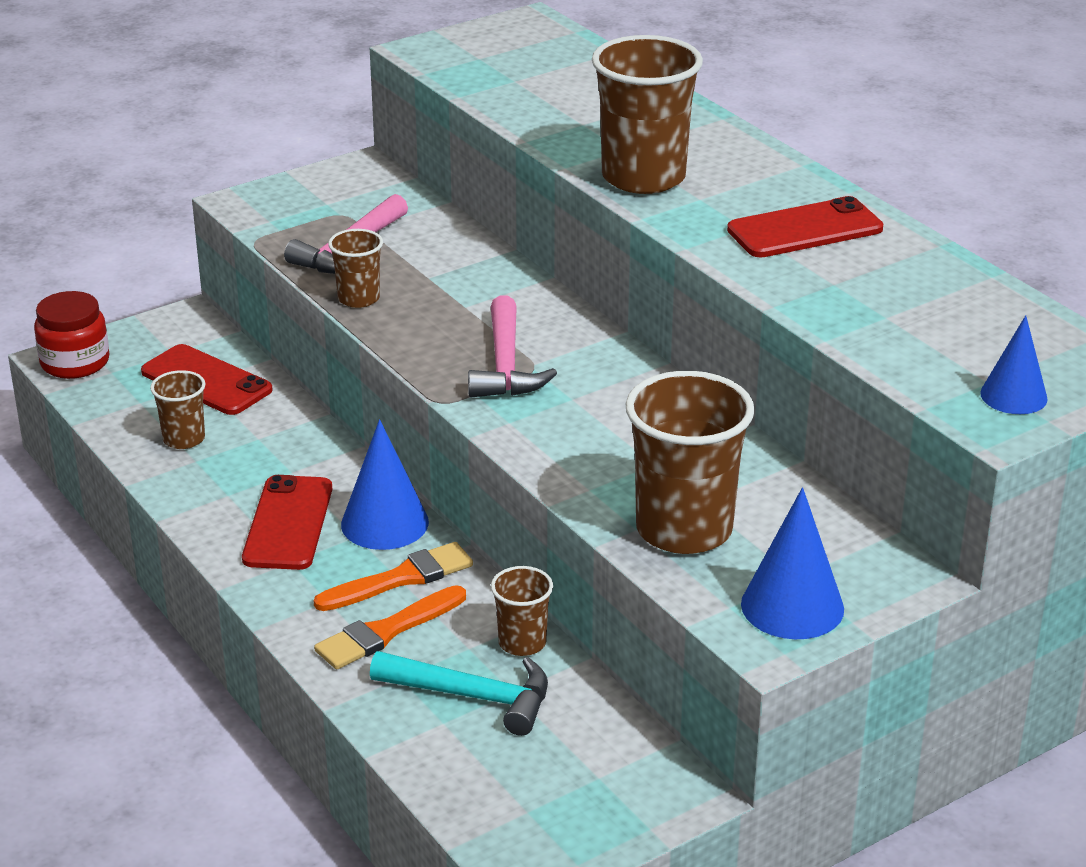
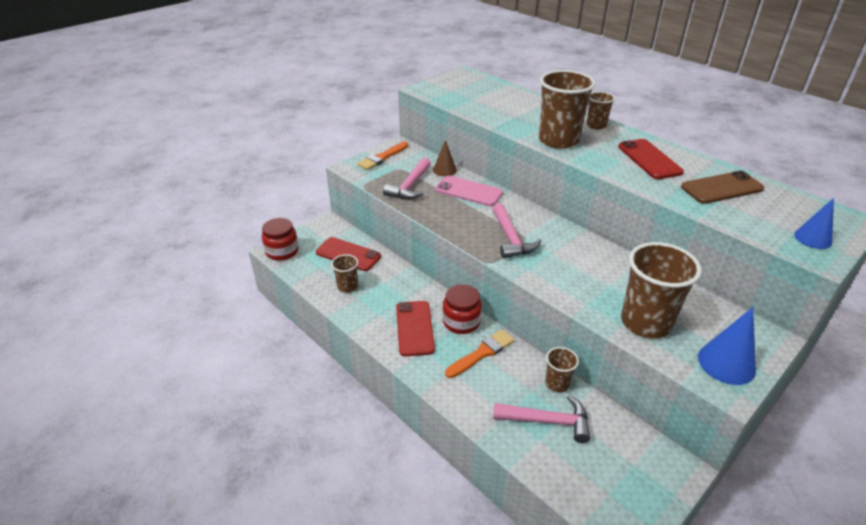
camera: 10 degrees left, 5 degrees up
(358, 298) = (425, 210): brown cup -> brown cup (596, 125)
(384, 523) = (461, 322): blue cone -> red jar
(386, 631) = (487, 386): orange brush -> orange brush (382, 158)
(436, 225) = (444, 170): none -> brown cone
(465, 271) = (469, 191): none -> pink phone
(473, 696) = (547, 421): turquoise hammer -> pink hammer
(805, 229) = (649, 159): red phone -> red phone turned 75 degrees counterclockwise
(910, 295) = (722, 188): none -> brown phone

